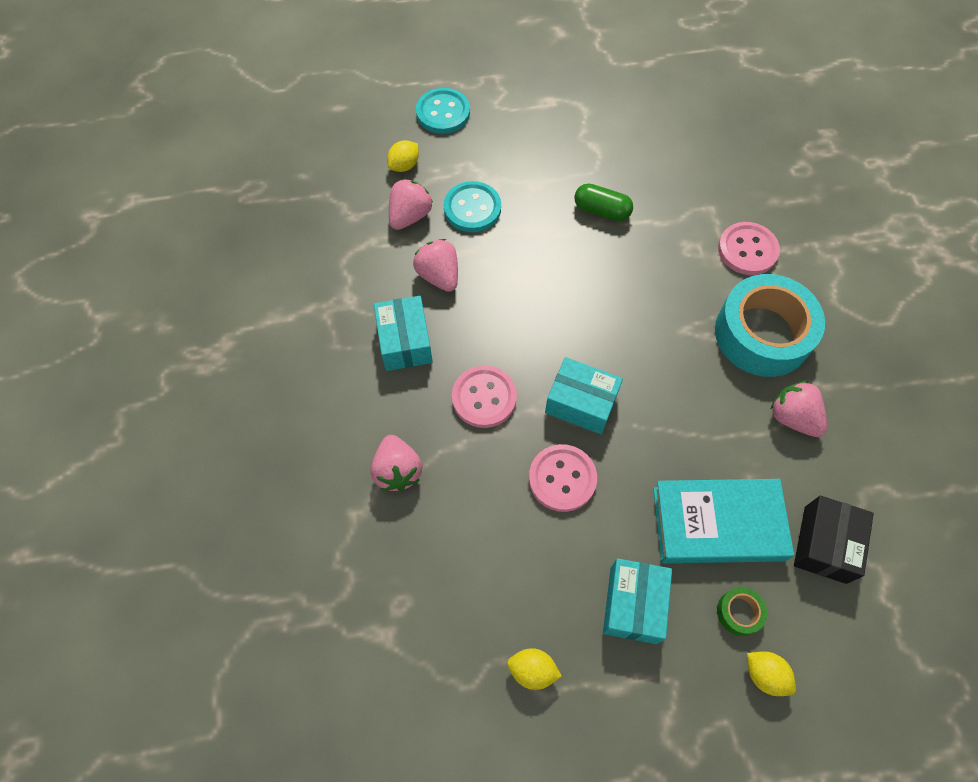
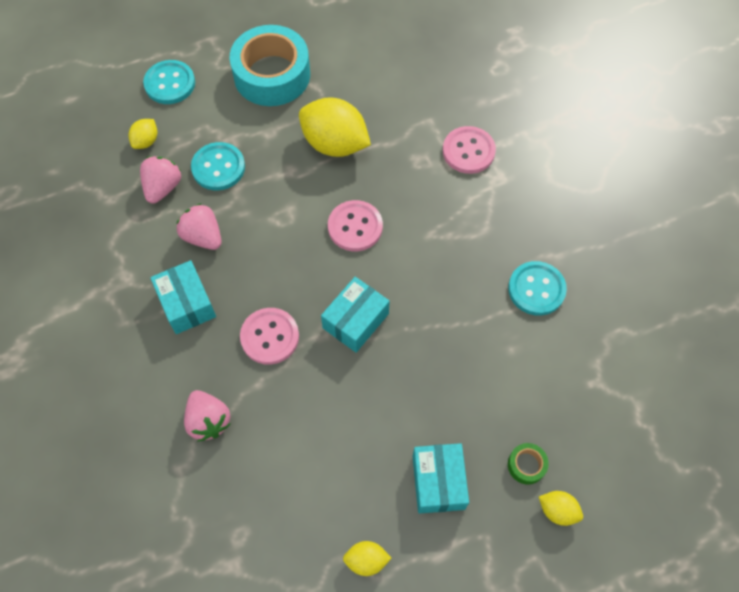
camera: 15 degrees left, 0 degrees up
(562, 478) = (354, 390): pink button -> pink button (355, 227)
(581, 403) = (355, 321): turquoise box -> turquoise box turned 60 degrees counterclockwise
(601, 210) = (335, 144): green capsule -> yellow lemon
(718, 524) = (493, 395): turquoise book -> none
(762, 334) = (496, 222): turquoise tape -> turquoise tape (272, 75)
(792, 417) = (536, 289): pink strawberry -> turquoise button
(825, 544) = (584, 390): black box -> none

